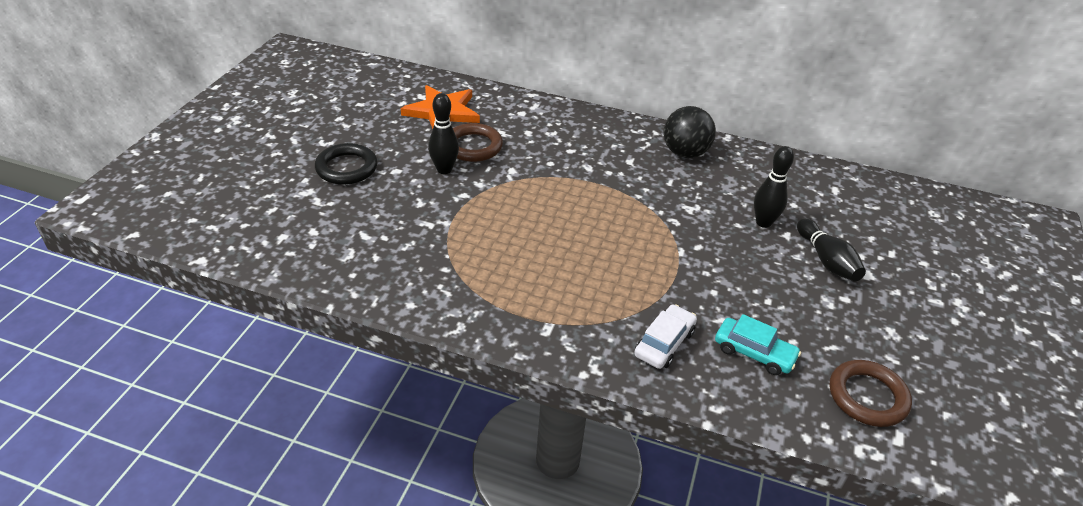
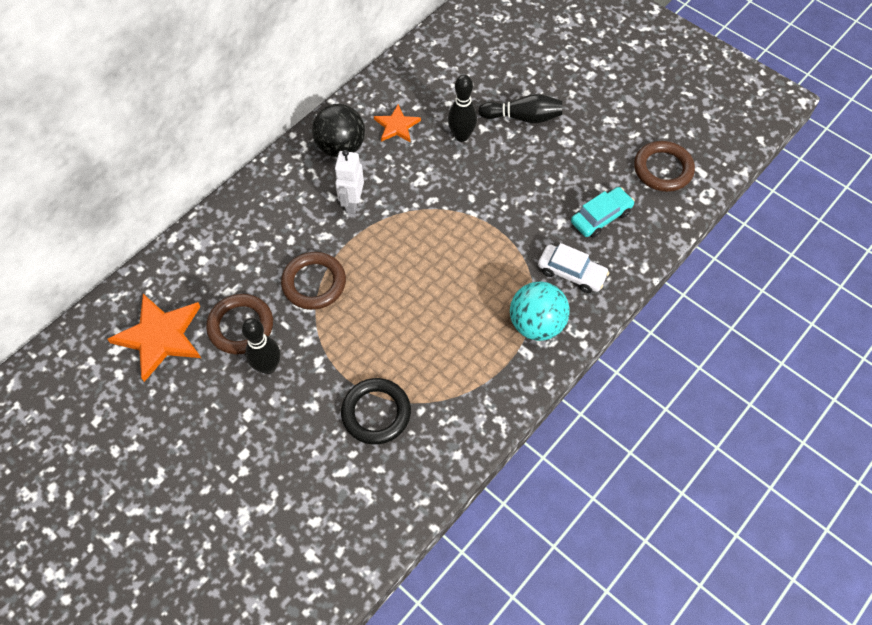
camera: 65 degrees left, 20 degrees up
(346, 168) = (219, 464): black ring -> black ring (376, 413)
(537, 173) = (314, 283): none -> brown ring
(584, 329) = (536, 324): none -> turquoise ball
(632, 174) = (352, 203): none -> white robot
(664, 343) = (571, 273): white car -> white car turned 150 degrees clockwise
(737, 179) = (397, 126): none -> orange star

